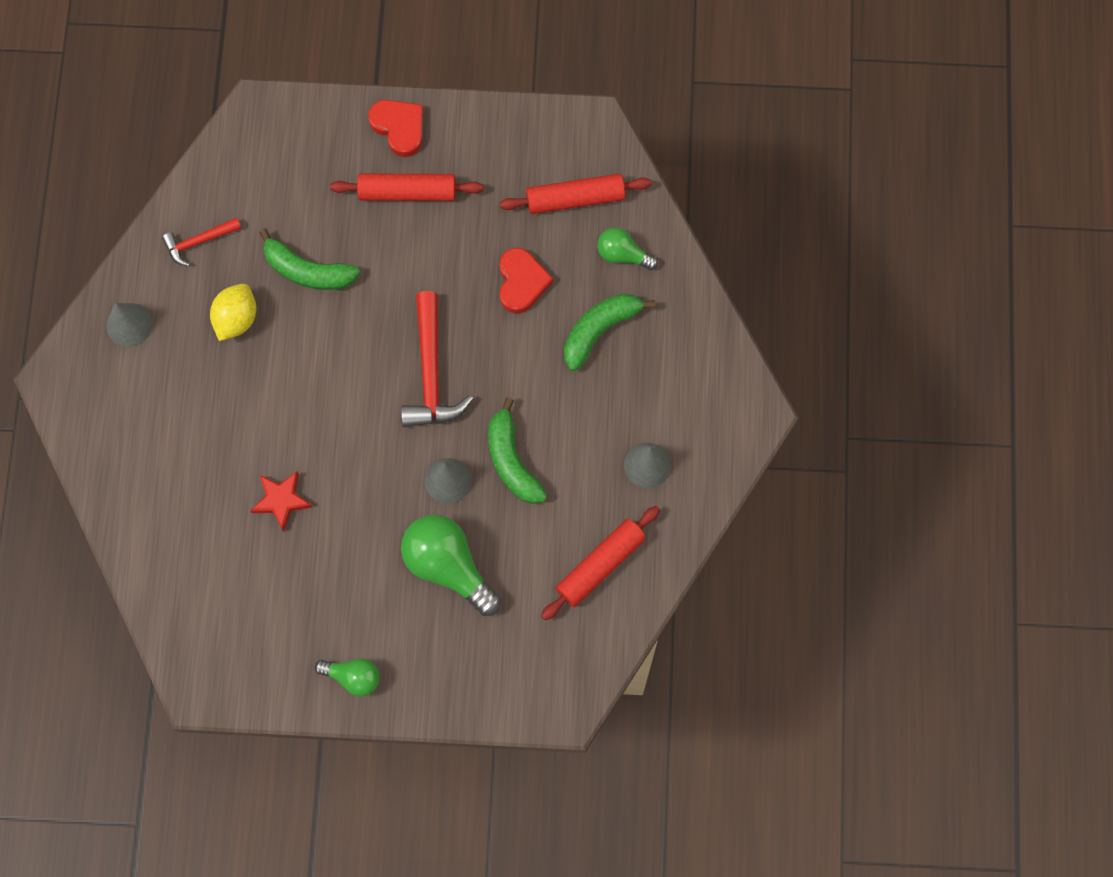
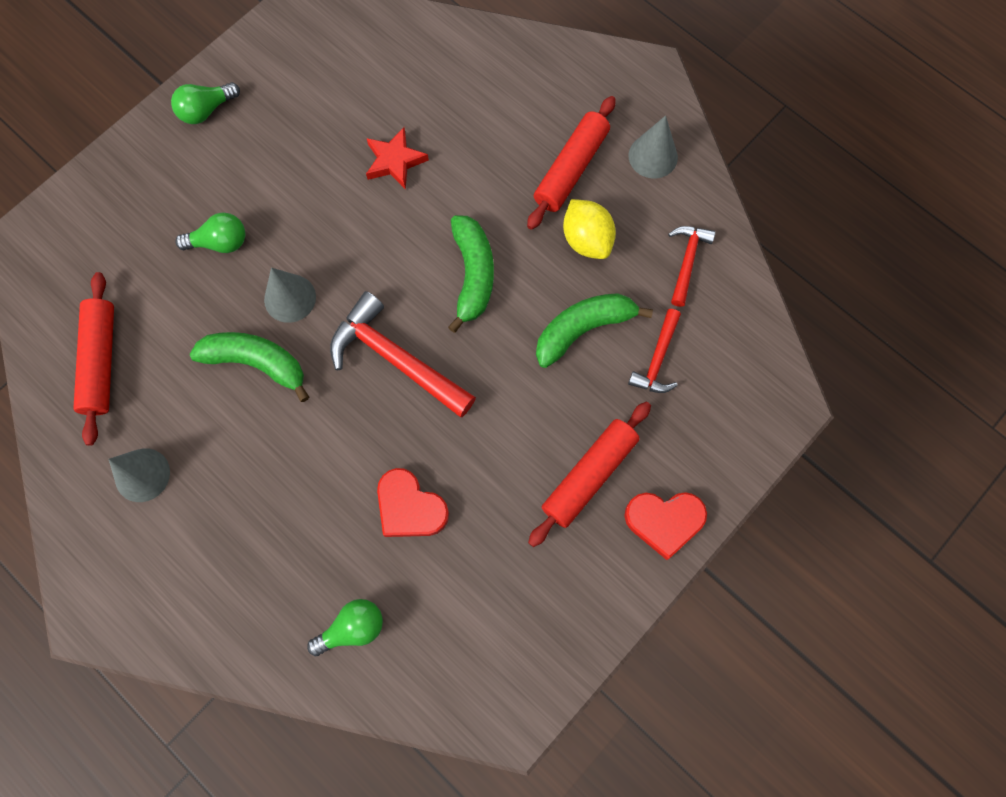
camera: 130 degrees right, 0 degrees up
(290, 209) = (657, 359): none -> red hammer
(448, 567) = (220, 242): green light bulb -> green light bulb, size x0.56
(575, 198) = (449, 631): red rolling pin -> red rolling pin (571, 169)
(600, 330) = (300, 540): green banana -> green banana (473, 275)

